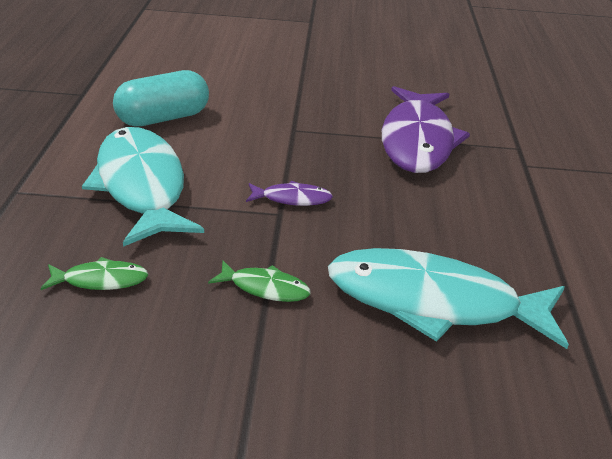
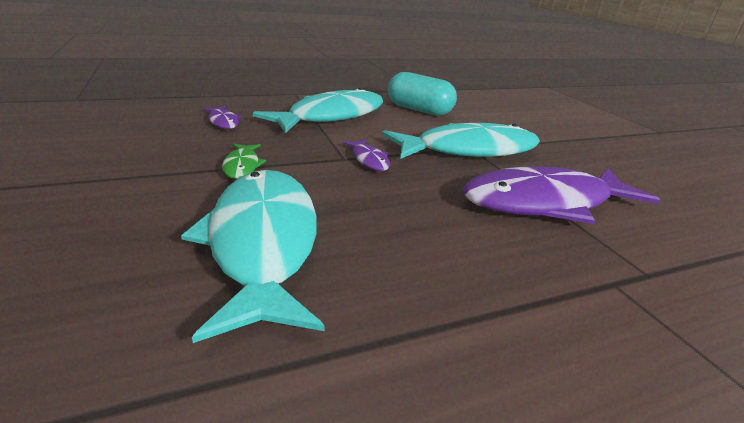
camera: 65 degrees right, 5 degrees down
(100, 280) = (223, 122): green fish -> purple fish
(299, 133) = (469, 150): none -> turquoise fish

